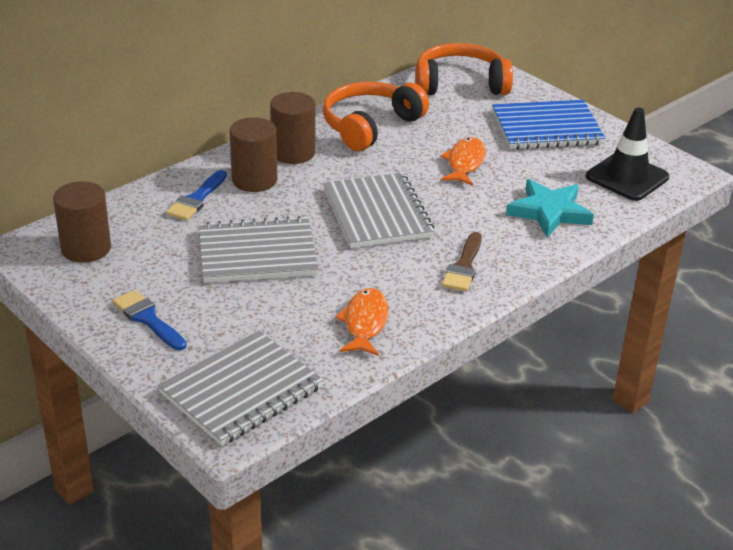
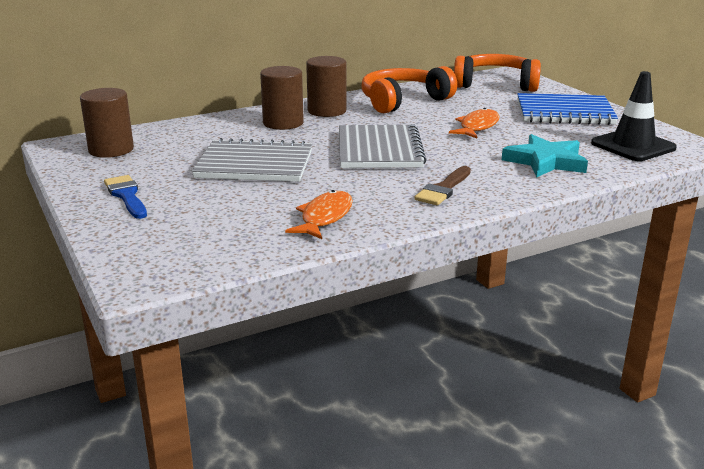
camera: 15 degrees right, 10 degrees down
(196, 199) = (226, 130): blue brush -> none
(241, 390) = (173, 252): grey notebook -> none

